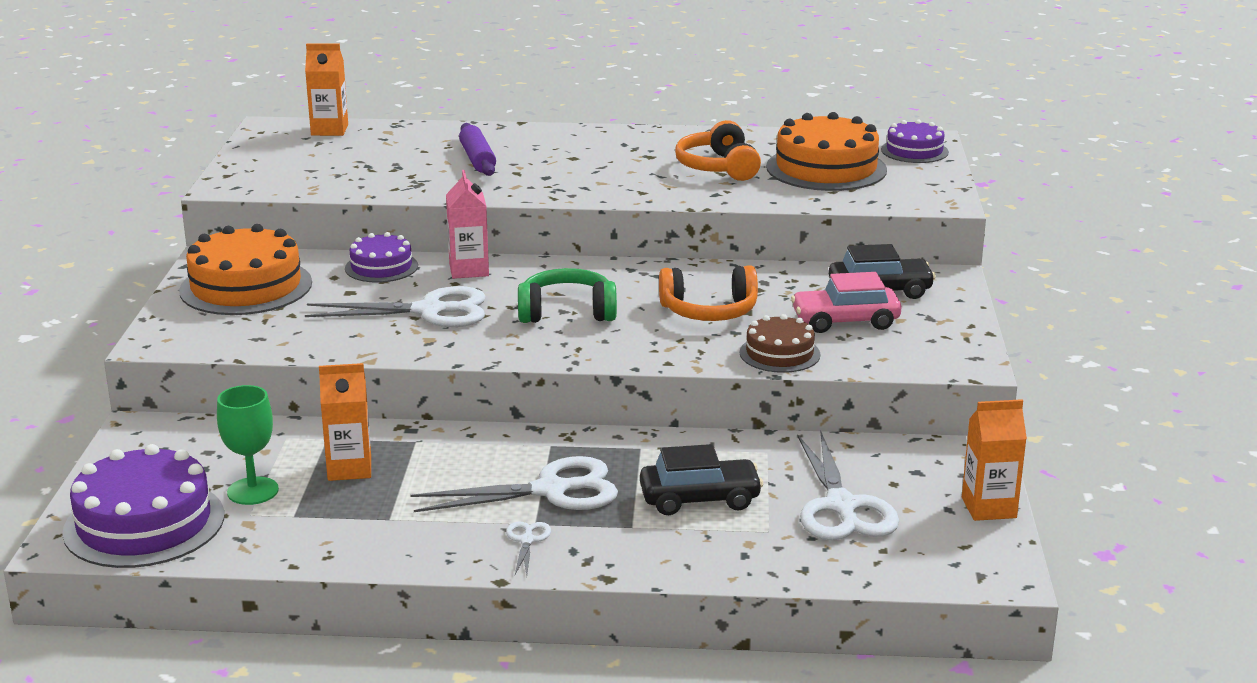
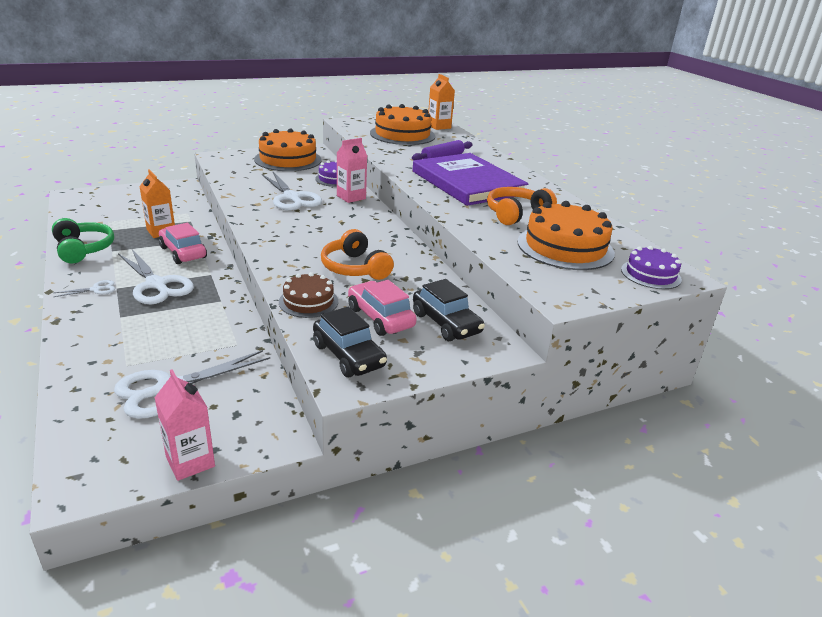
camera: 60 degrees right, 5 degrees up
(144, 523) = (94, 204): purple cake -> none
(253, 491) = (131, 217): green goblet -> none
(343, 161) = (402, 134): none -> orange cake
(453, 458) = (183, 252): none -> pink car
(567, 312) = (318, 229): green headphones -> green headphones (83, 249)
(592, 167) = (467, 183): none -> purple book
(700, 499) = (162, 332): black car -> black car (348, 356)
(988, 508) = (190, 462): orange carton -> pink carton

